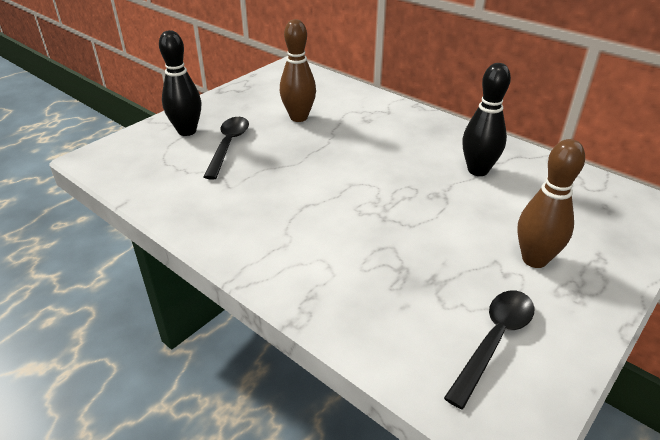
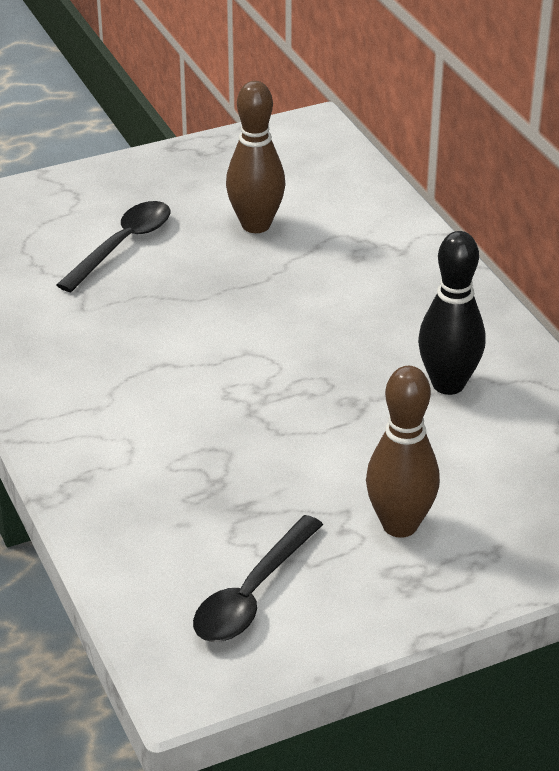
camera: 25 degrees right, 0 degrees up
(187, 131) = (81, 206): black bowling pin -> none
(494, 341) = (252, 594): black spoon -> black spoon turned 150 degrees clockwise

